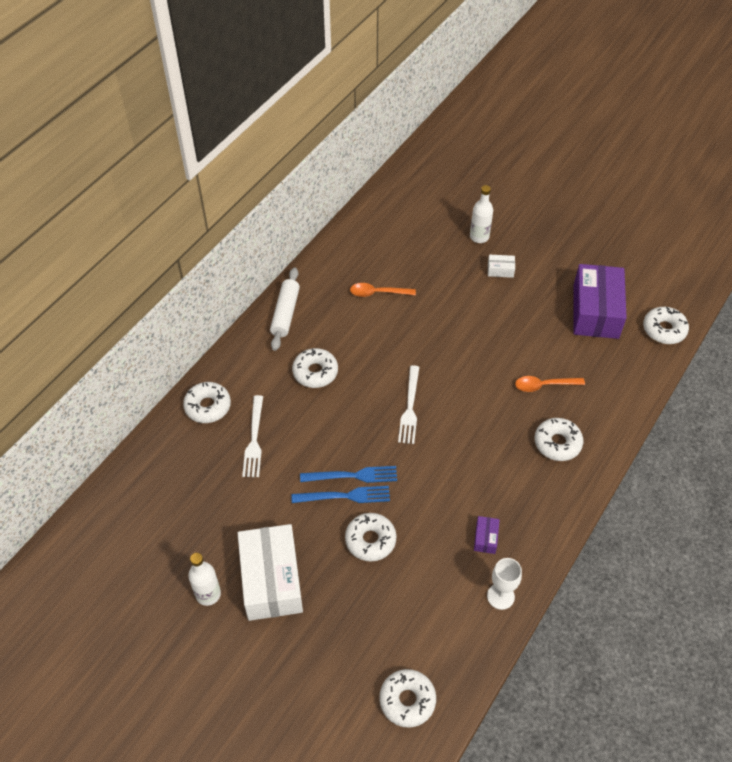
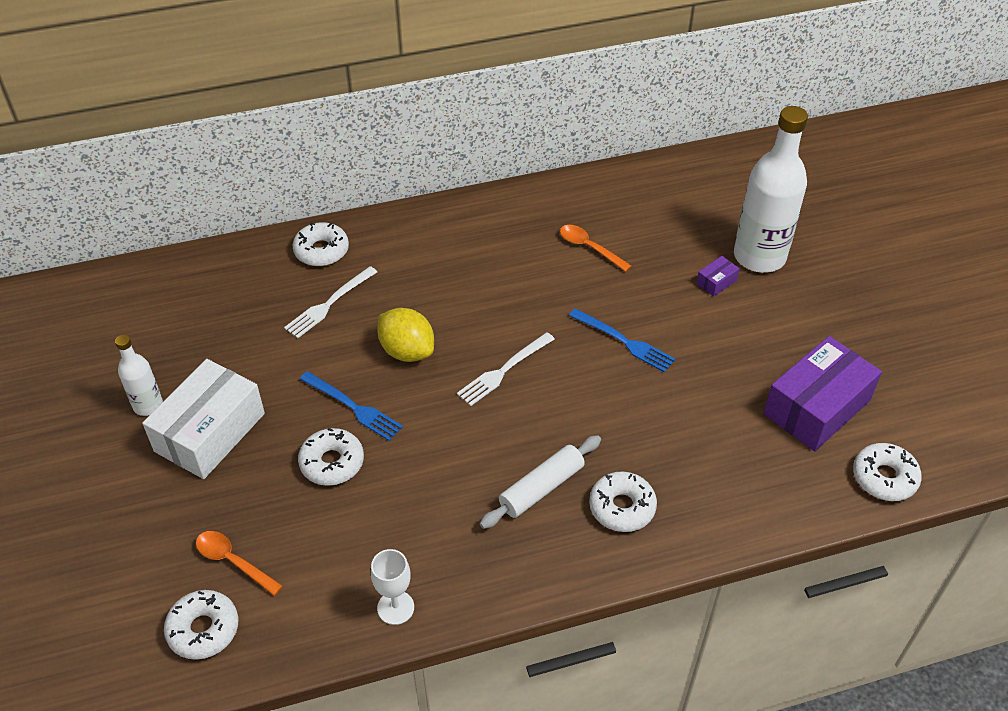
camera: 40 degrees right, 5 degrees down
(285, 313) = (478, 214): white rolling pin -> white rolling pin (541, 488)
(315, 372) = (448, 281): white donut -> none
(338, 436) = (407, 351): none -> yellow lemon
(353, 476) = (380, 395): blue fork -> blue fork (624, 342)
(479, 237) = (759, 257): white bottle -> white bottle, size x1.98
(485, 538) = (442, 542): purple box -> purple box (716, 282)
(500, 270) = (747, 302): white box -> none
(544, 385) = (671, 442): orange spoon -> orange spoon (233, 561)

